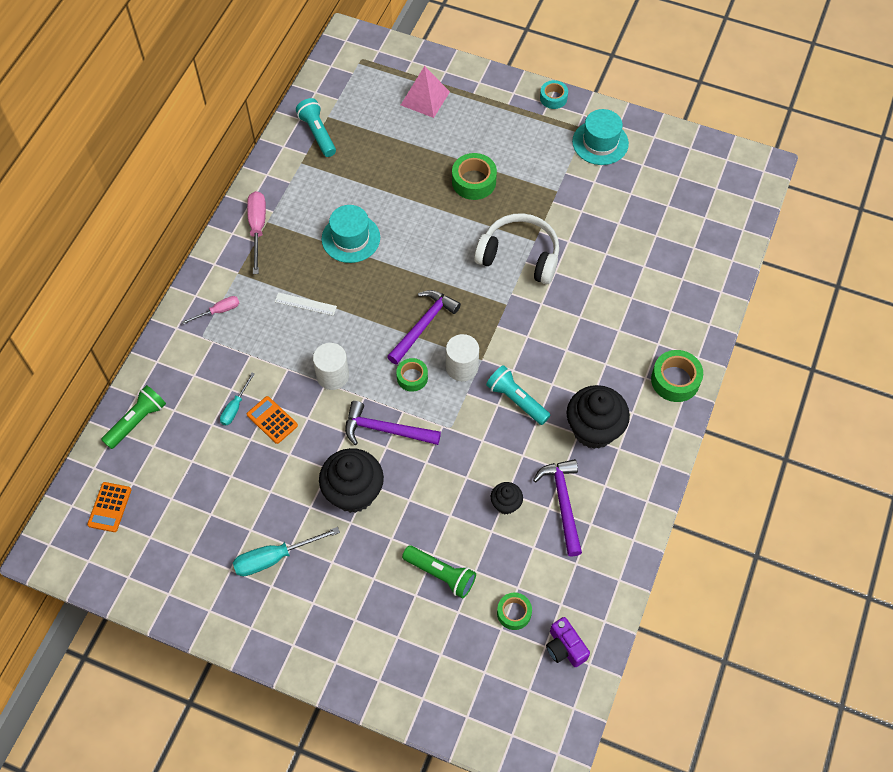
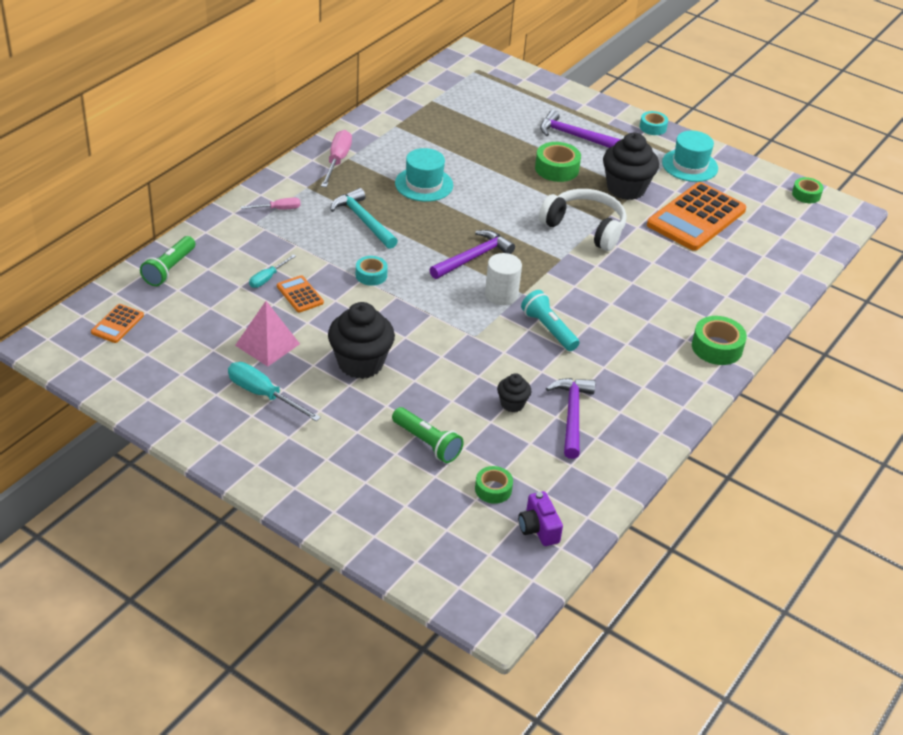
camera: 10 degrees right, 20 degrees down
(137, 421) = (169, 269): green flashlight -> green flashlight turned 150 degrees clockwise
(274, 558) = (263, 395): turquoise screwdriver -> turquoise screwdriver turned 45 degrees clockwise
(305, 304) = (363, 220): white ruler -> turquoise hammer
(317, 133) = (418, 109): turquoise flashlight -> none
(332, 375) = (371, 275): white cylinder -> turquoise tape
(385, 430) = (409, 324): purple hammer -> purple hammer (573, 136)
(412, 377) = (449, 292): green tape -> green tape (806, 194)
(425, 98) = (528, 105): pink pyramid -> pink pyramid (267, 344)
(594, 430) = (621, 367): black cupcake -> black cupcake (626, 188)
(621, 213) = (696, 218): none -> orange calculator

